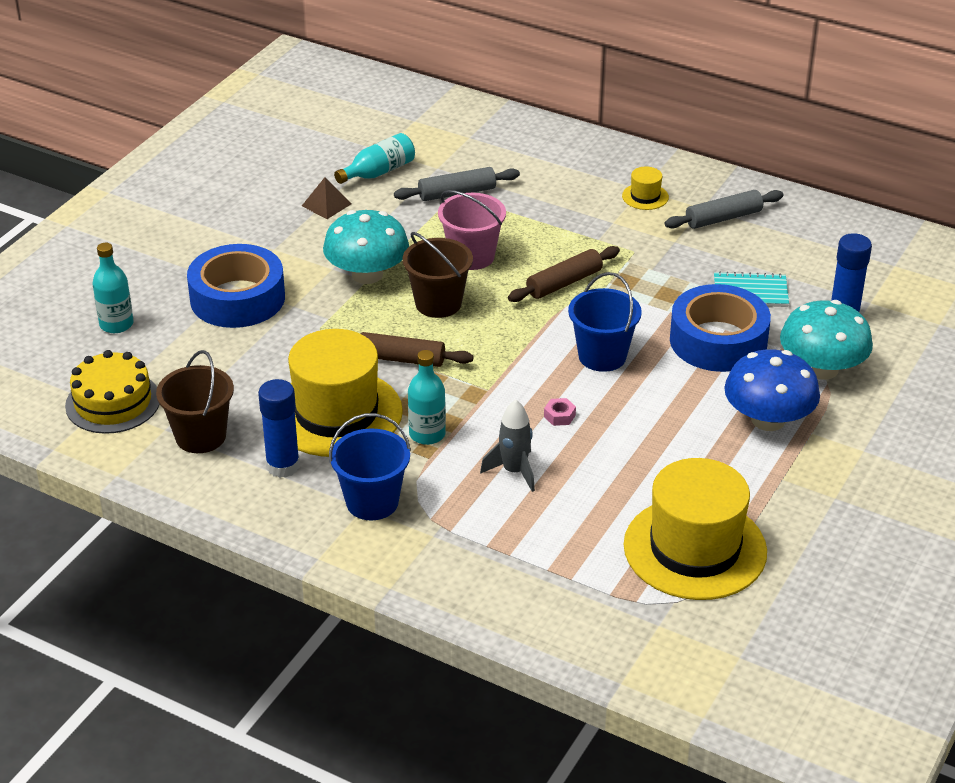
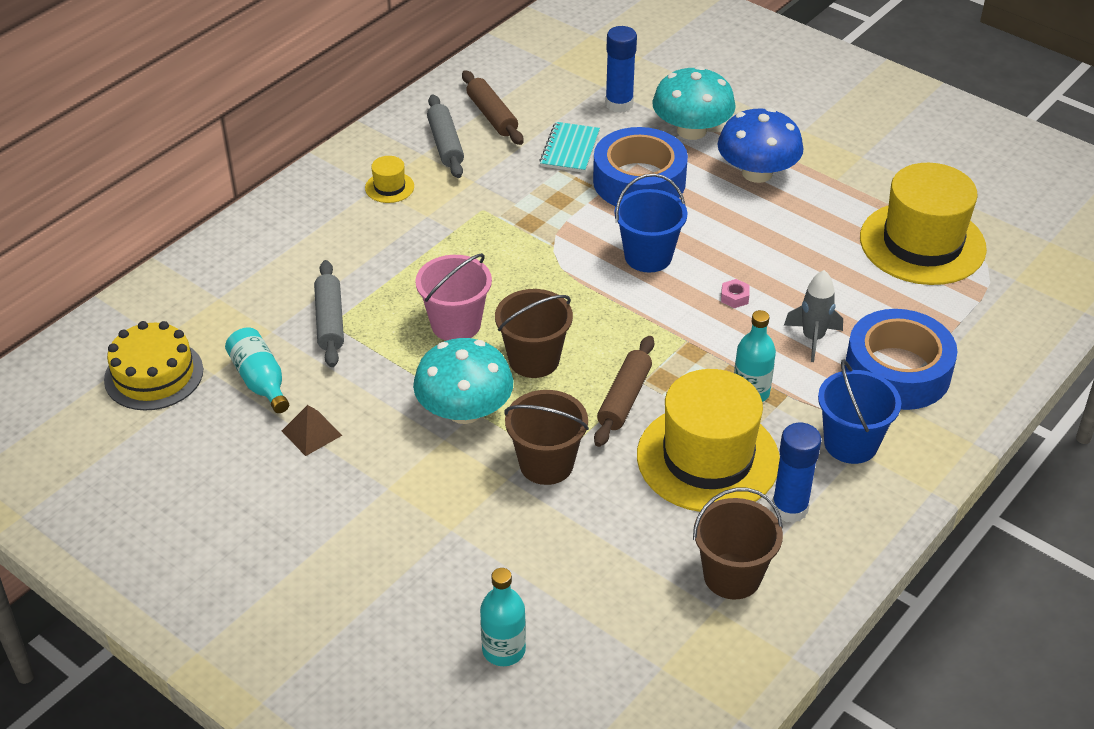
camera: 80 degrees left, 5 degrees up
(113, 402) = (658, 657): yellow cake -> yellow cake (154, 375)
(237, 298) = (480, 528): blue tape -> blue tape (897, 371)
(313, 324) = (546, 464): none -> brown bucket
(564, 283) = (522, 264): brown rolling pin -> brown rolling pin (492, 116)

